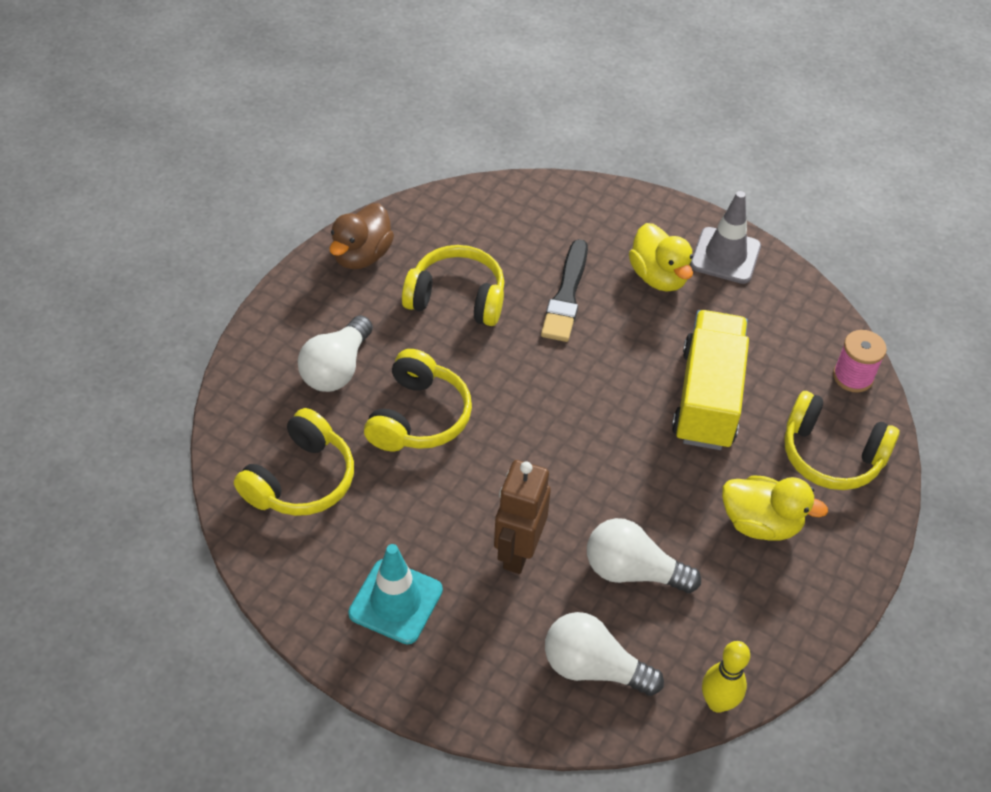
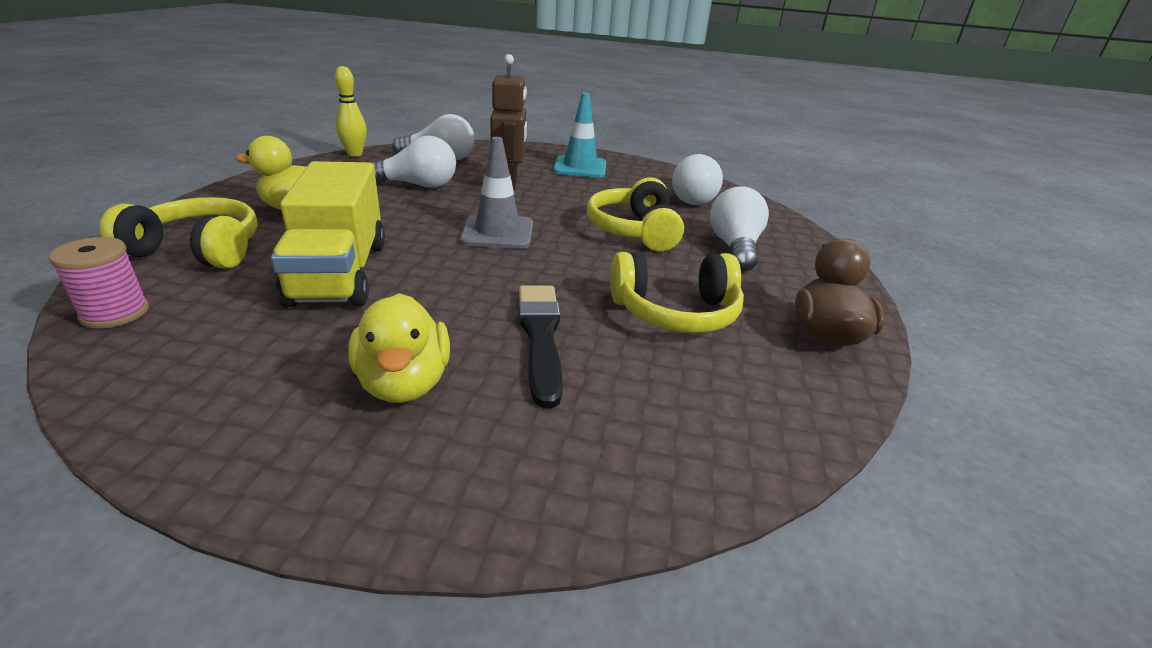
camera: 160 degrees right, 20 degrees down
(301, 479) = (690, 198): yellow headphones -> white light bulb
(658, 276) = (404, 383): yellow duck -> yellow duck turned 150 degrees counterclockwise
(725, 256) = (271, 441): grey traffic cone -> grey traffic cone (497, 232)

